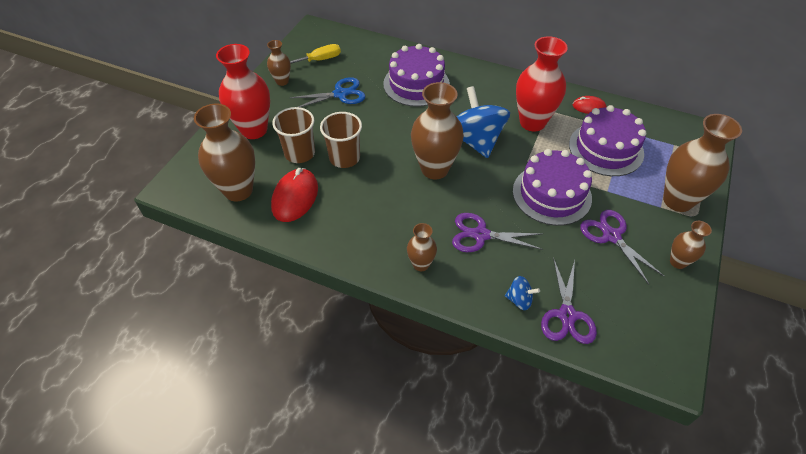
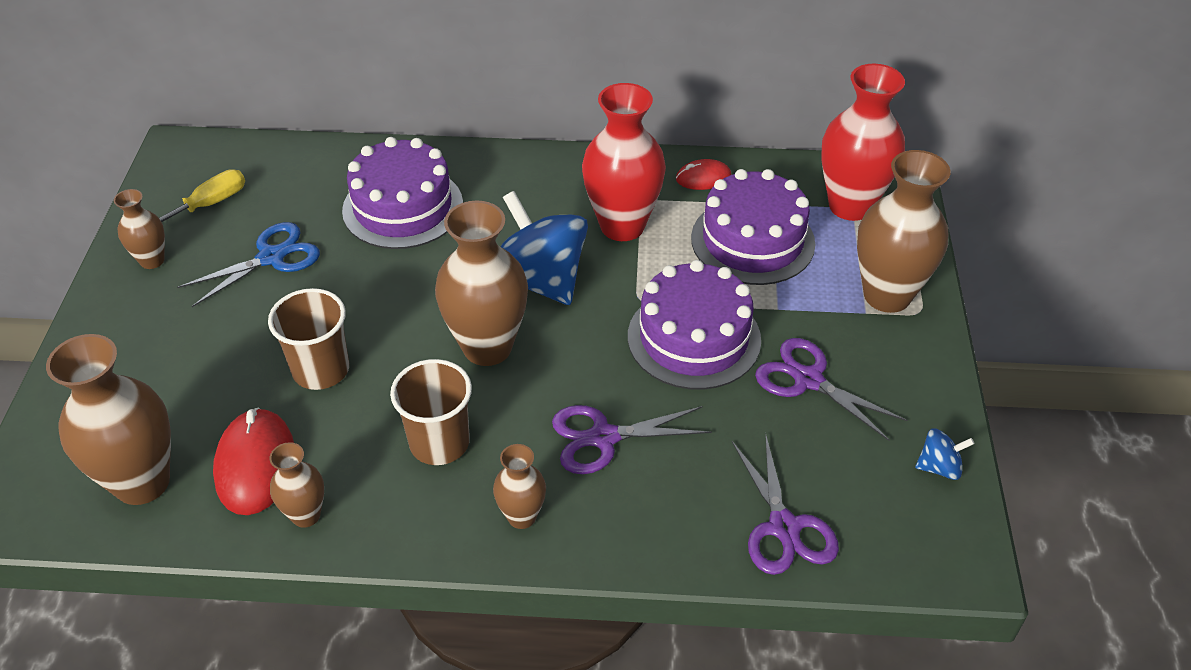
camera: 20 degrees left, 5 degrees down
(254, 130) = (130, 363): red vase -> red vase (850, 206)
(299, 153) = (234, 383): brown cup -> brown cup (439, 443)
(519, 300) = (702, 526): blue spinning top -> blue spinning top (939, 467)
(678, 262) = (918, 392): brown vase -> brown vase (306, 515)

